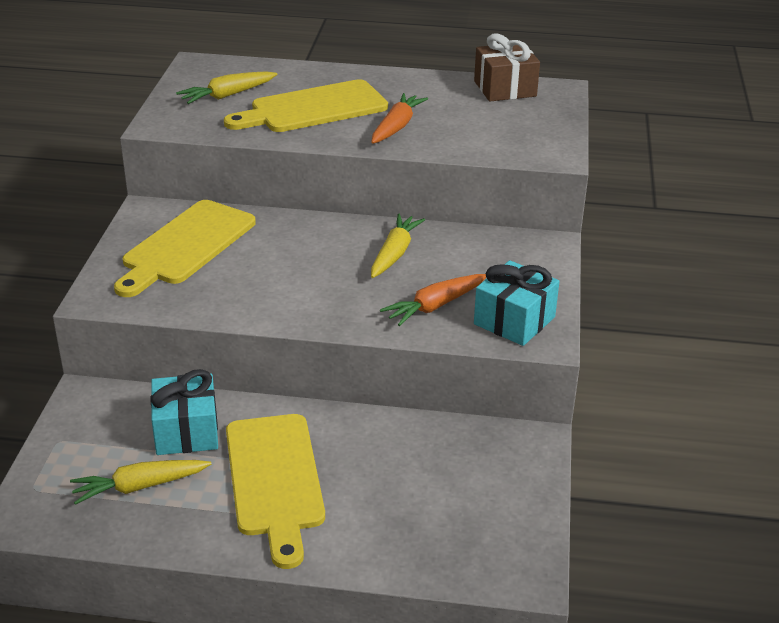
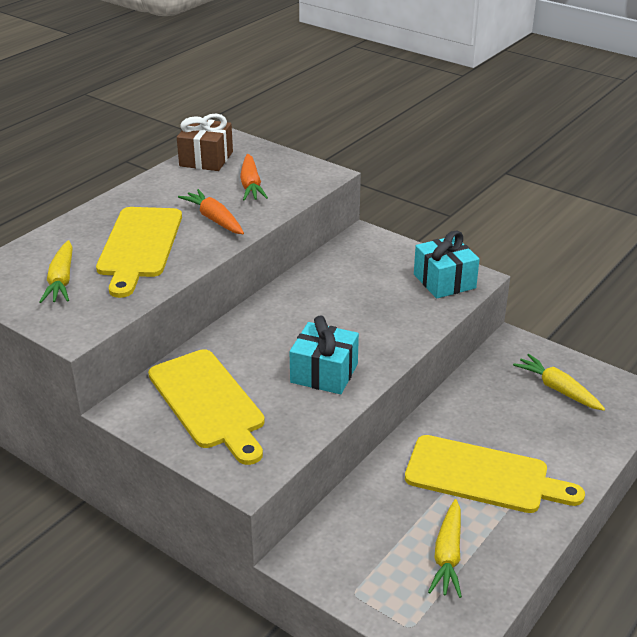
camera: 60 degrees left, 0 degrees up
(186, 431) = (394, 507): turquoise gift -> turquoise gift (324, 373)
(394, 253) = (318, 301): yellow carrot -> yellow carrot (558, 389)
(435, 306) = (402, 307): orange carrot -> orange carrot (251, 185)

